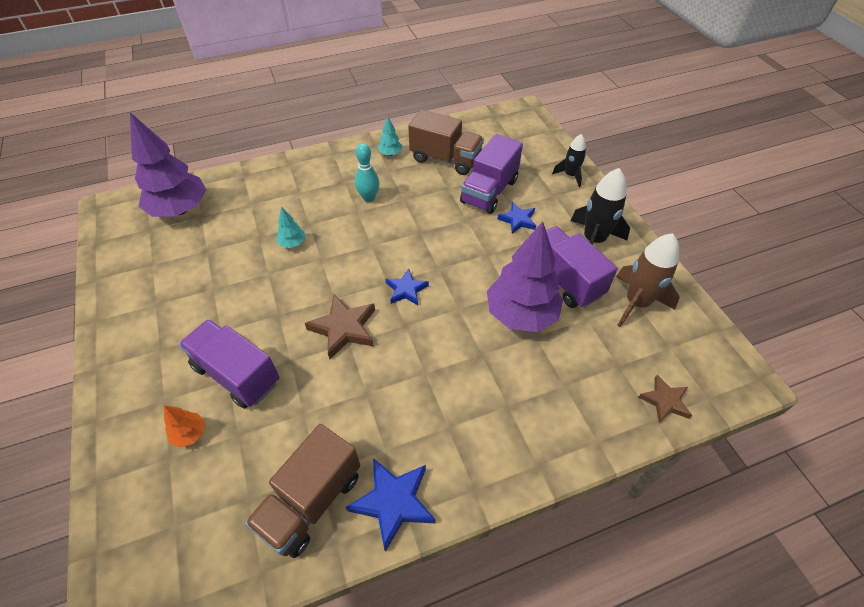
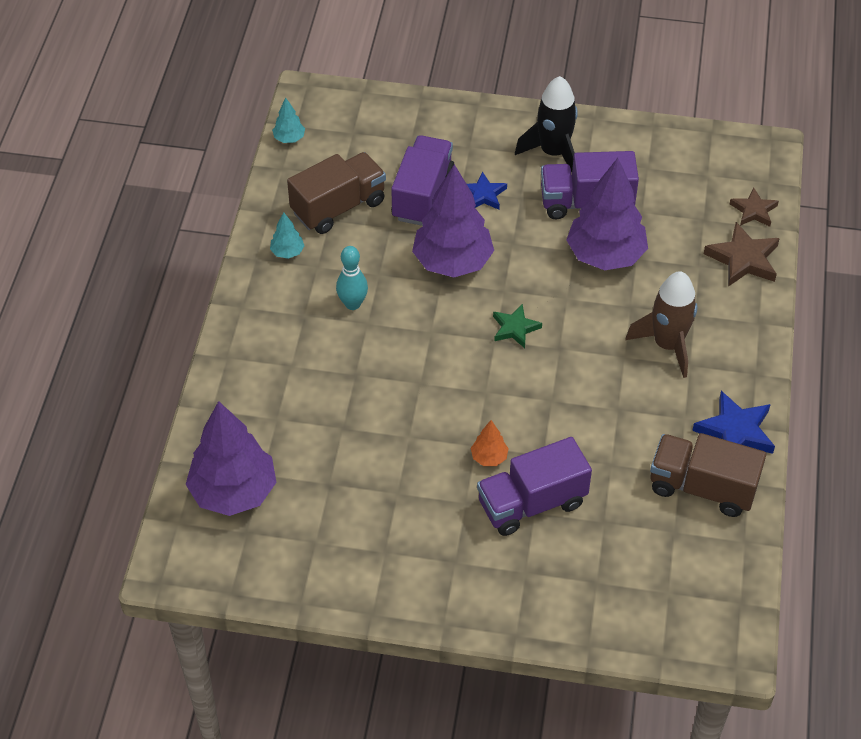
camera: 60 degrees left, 0 degrees up
(190, 434) = (579, 559): orange tree -> orange tree (489, 457)
(292, 243) = (377, 399): turquoise tree -> turquoise tree (289, 138)
(311, 501) = (702, 487): brown truck -> brown truck turned 135 degrees clockwise
(344, 328) = (531, 398): brown star -> brown star (743, 259)
(406, 290) = (515, 328): blue star -> green star
(443, 230) = (452, 262): none -> purple tree
(489, 191) = (423, 196): purple truck -> purple truck turned 135 degrees counterclockwise
(570, 175) = (449, 117): black rocket -> none
(636, 303) = (648, 167): brown rocket -> brown rocket (667, 345)

